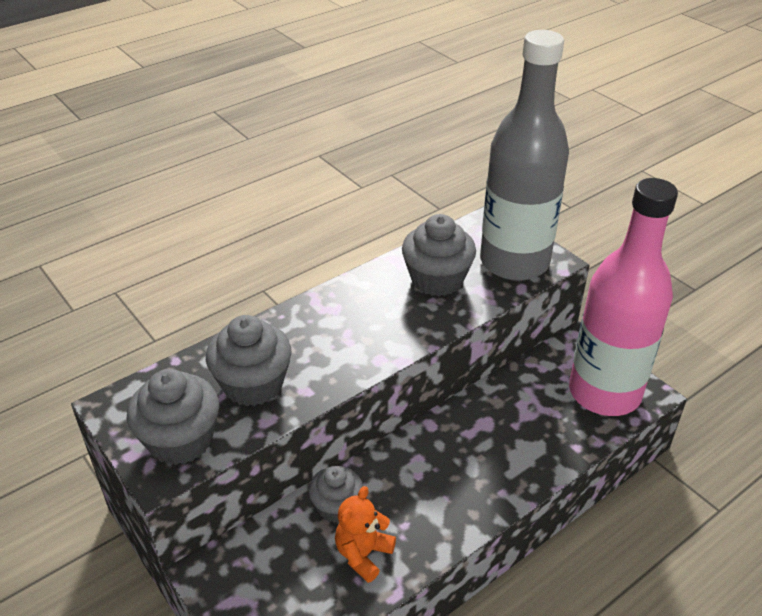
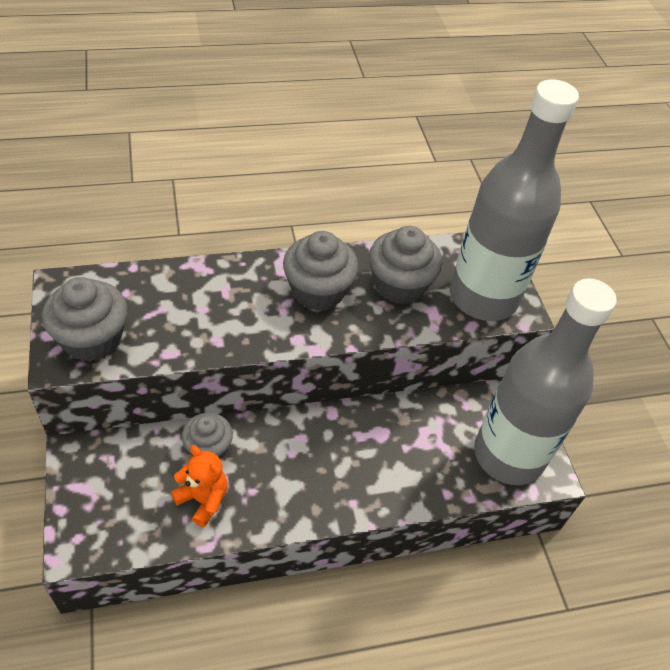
camera: 20 degrees right, 10 degrees up
(253, 384) = (179, 316): grey cupcake -> grey cupcake (318, 291)
(363, 554) = (203, 499): orange teddy bear -> orange teddy bear turned 75 degrees clockwise
(604, 393) = (508, 455): pink bottle -> grey bottle

